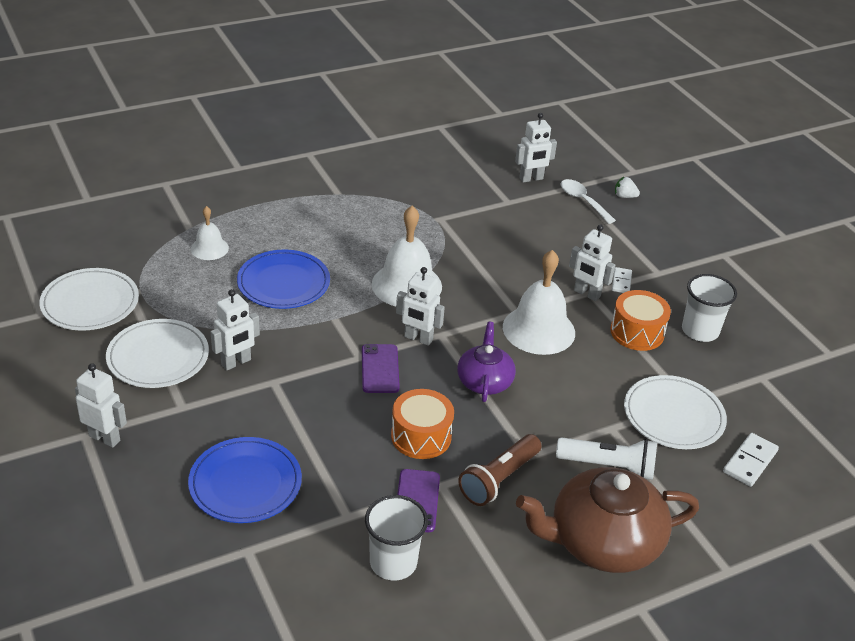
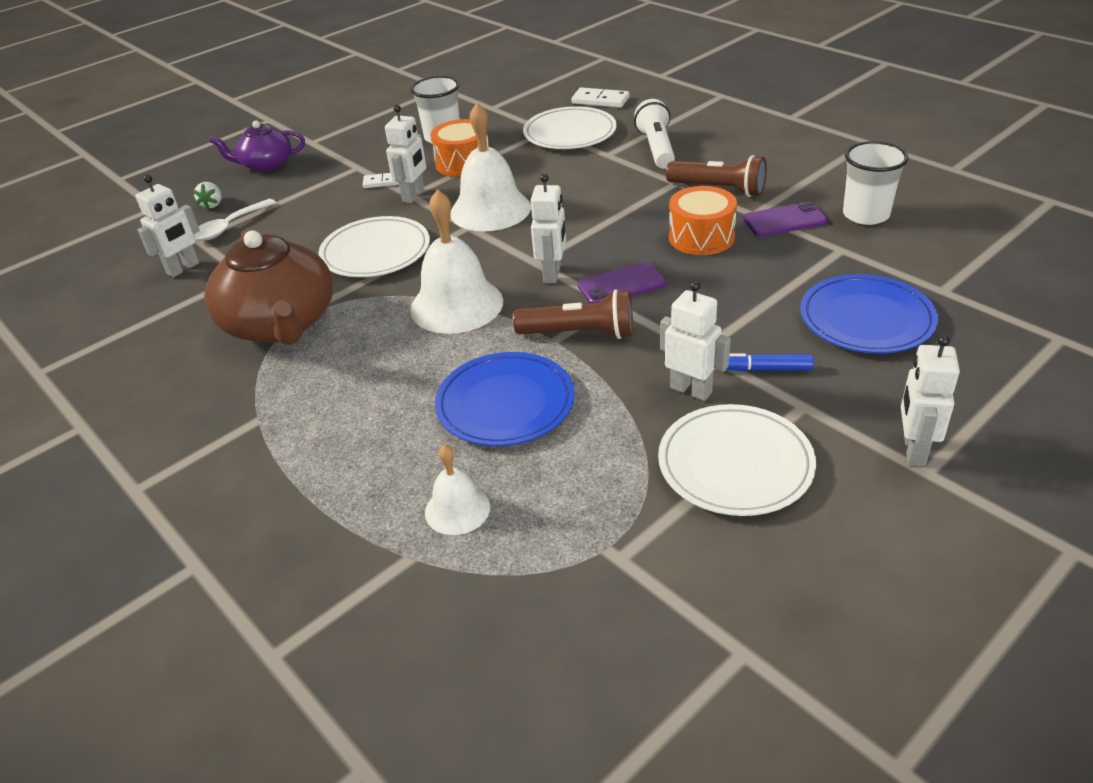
camera: 100 degrees left, 0 degrees up
(90, 303) = (674, 597): white plate -> white plate (375, 251)
(231, 404) = (764, 369): none -> blue marker
(333, 332) = (580, 333): none -> brown flashlight
(484, 381) = (593, 222): purple teapot -> purple teapot (266, 164)
(531, 179) = (183, 269): white robot -> white robot turned 75 degrees clockwise
(602, 542) = (743, 138): brown teapot -> brown teapot (280, 323)

